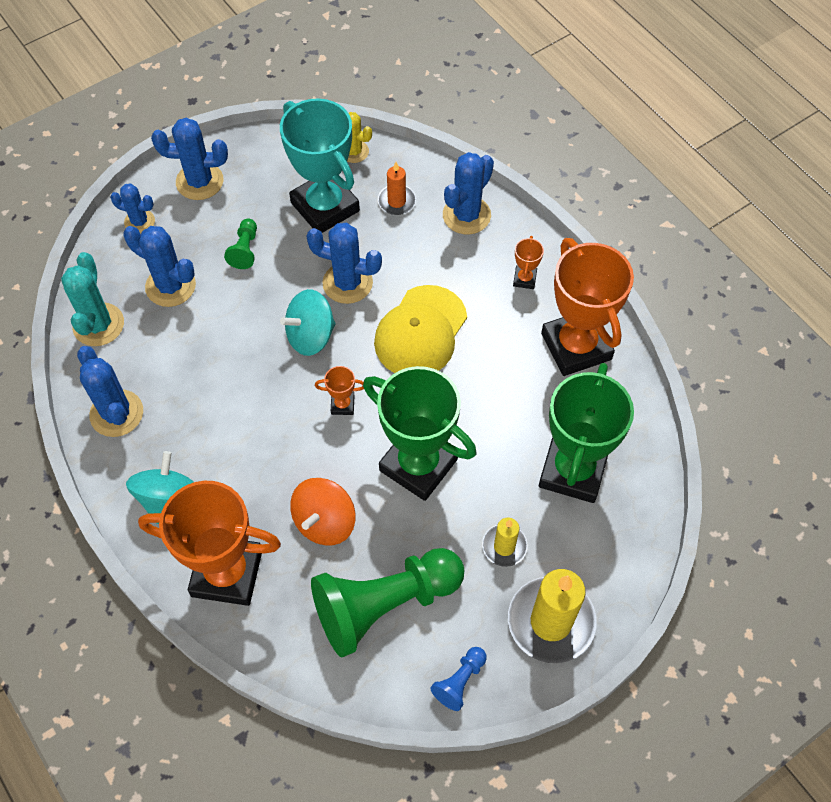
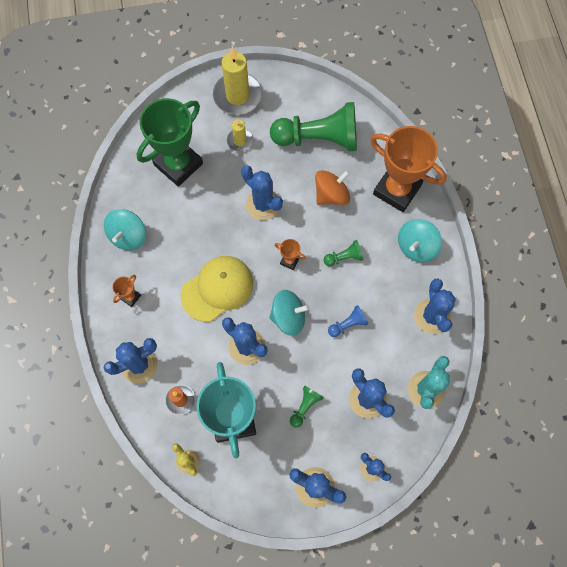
camera: 155 degrees left, 10 degrees up
(268, 440) = (344, 257): none -> green pawn
(418, 465) = (263, 204): green trophy -> blue cactus
(460, 681) = (298, 88): blue pawn -> blue pawn (348, 324)
(576, 346) = (128, 236): orange trophy -> turquoise spinning top

